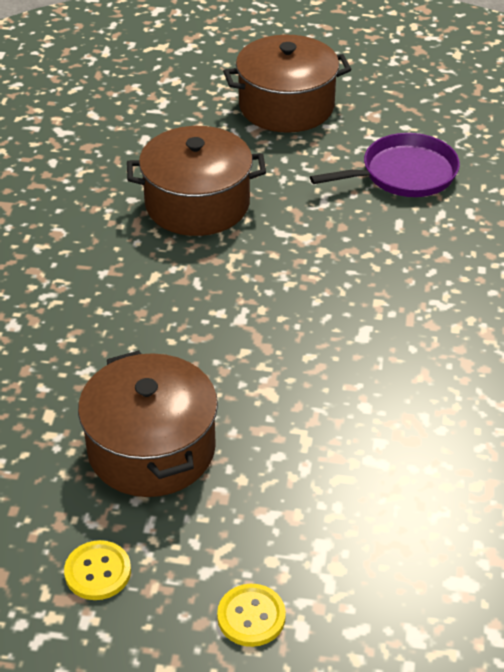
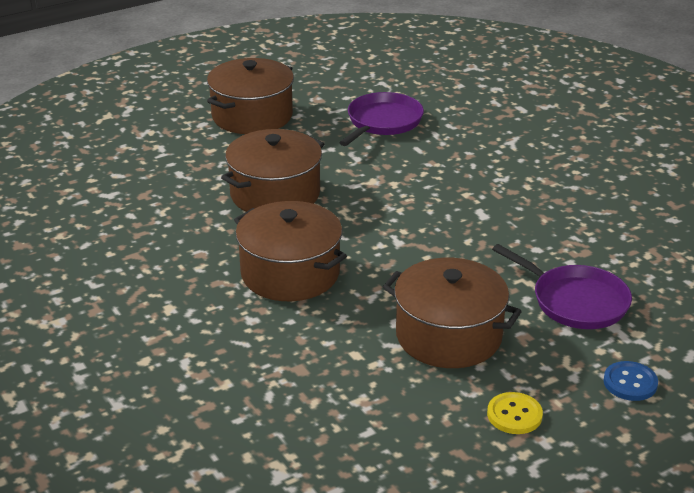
camera: 40 degrees left, 10 degrees down
(103, 296) = (290, 273): none -> brown pot
(251, 616) = (630, 383): yellow button -> blue button
(323, 490) = (575, 301): none -> purple pan

